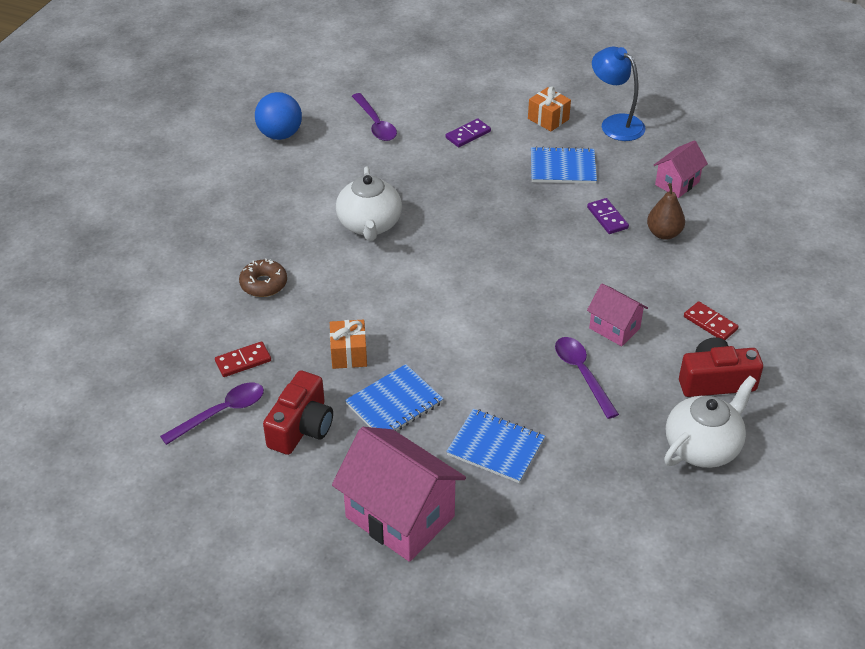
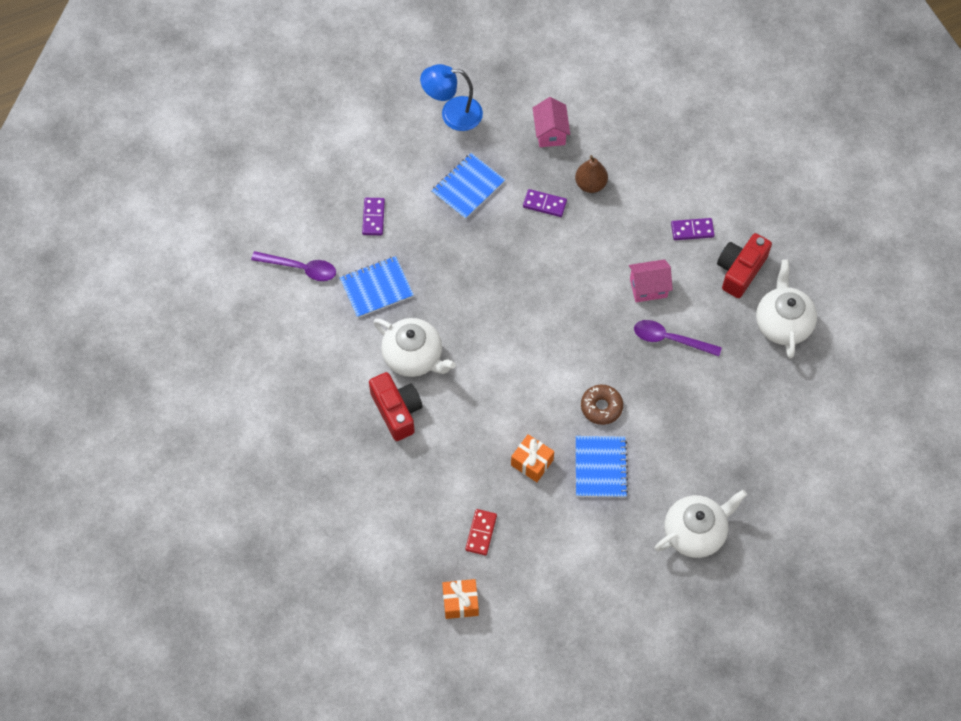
camera: 50 degrees left, 20 degrees up
(221, 413) = (518, 578): purple spoon -> none
(263, 284) = (414, 468): brown donut -> brown donut (601, 407)
(280, 135) = (250, 342): blue ball -> none
(301, 427) = (573, 537): red camera -> red camera (397, 411)
(400, 517) = (695, 532): pink house -> white teapot
(495, 447) = (687, 437): blue notebook -> blue notebook (376, 288)
(548, 119) = (406, 151): orange gift -> orange gift (460, 602)
(710, 323) = (692, 230): red domino -> purple domino

